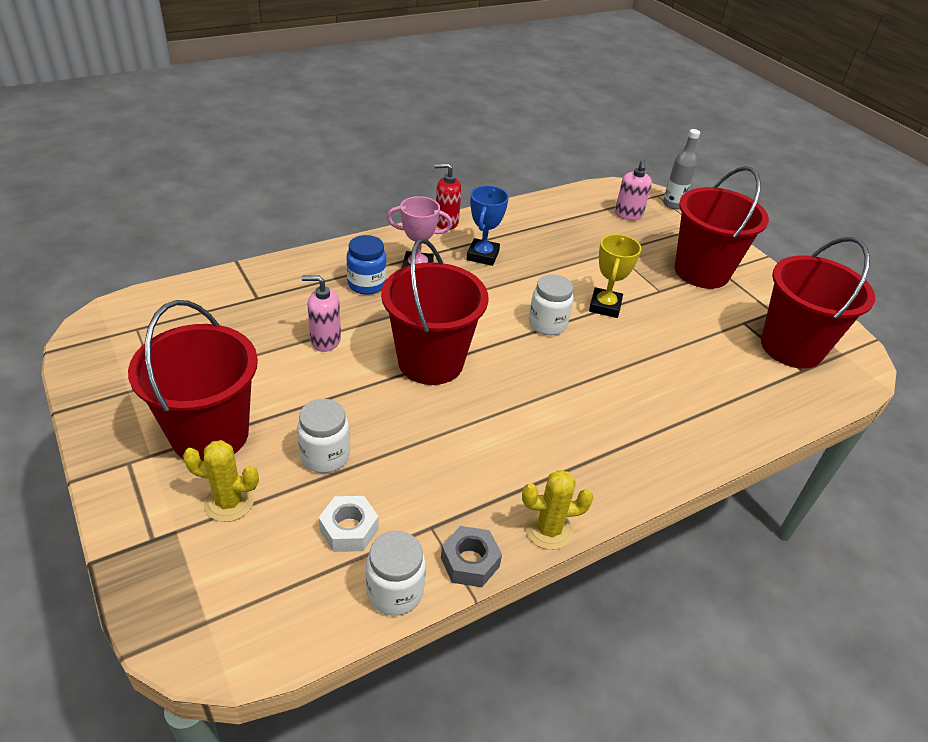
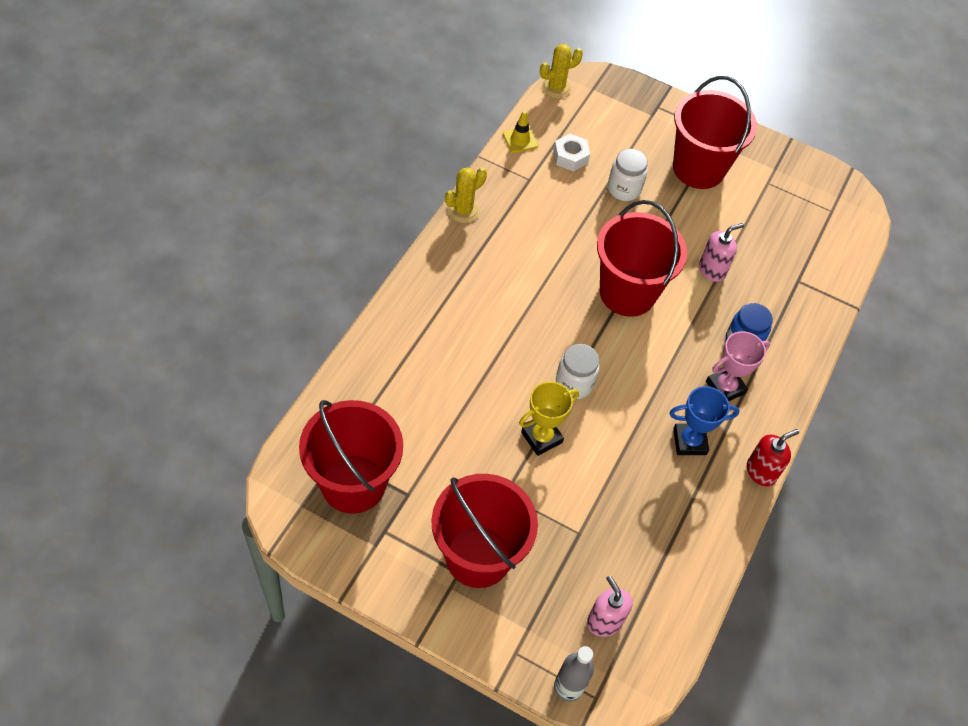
camera: 145 degrees right, 15 degrees up
(229, 502) = (644, 140): yellow cactus -> yellow cactus (556, 88)
(395, 592) = (520, 140): white jar -> yellow traffic cone
(470, 562) = (494, 171): grey nut -> none
(482, 255) = (689, 441): blue trophy -> blue trophy turned 75 degrees counterclockwise
(604, 306) = (541, 437): yellow trophy -> yellow trophy turned 75 degrees clockwise

